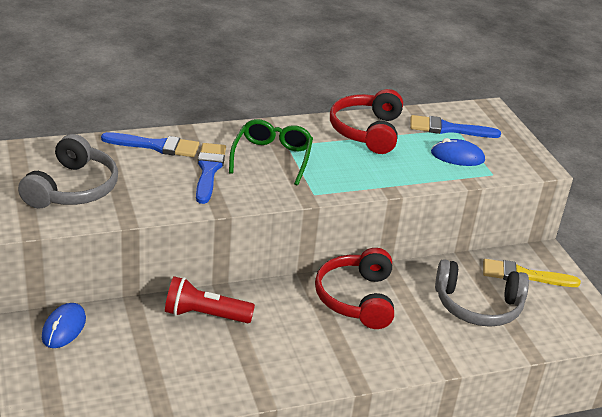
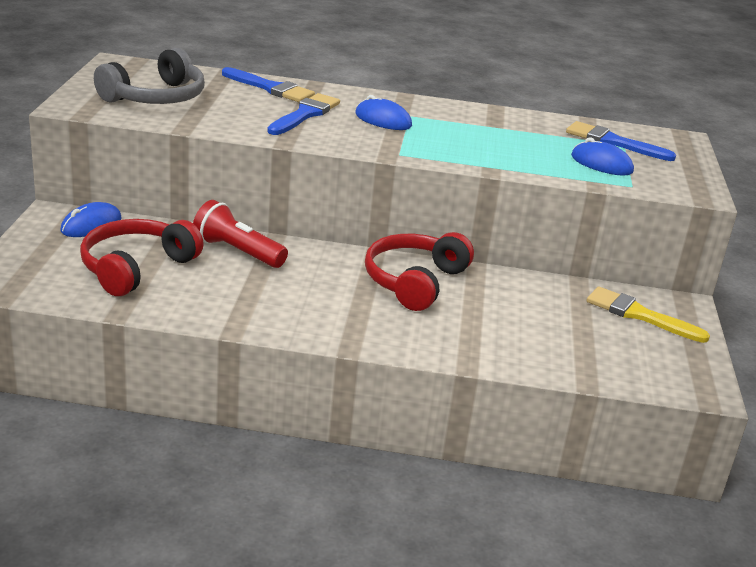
camera: 25 degrees right, 5 degrees down
(272, 157) = (383, 120): green glasses -> blue mouse
(367, 131) = (512, 124): red headphones -> red headphones (136, 268)
(478, 306) = (555, 325): grey headphones -> none

